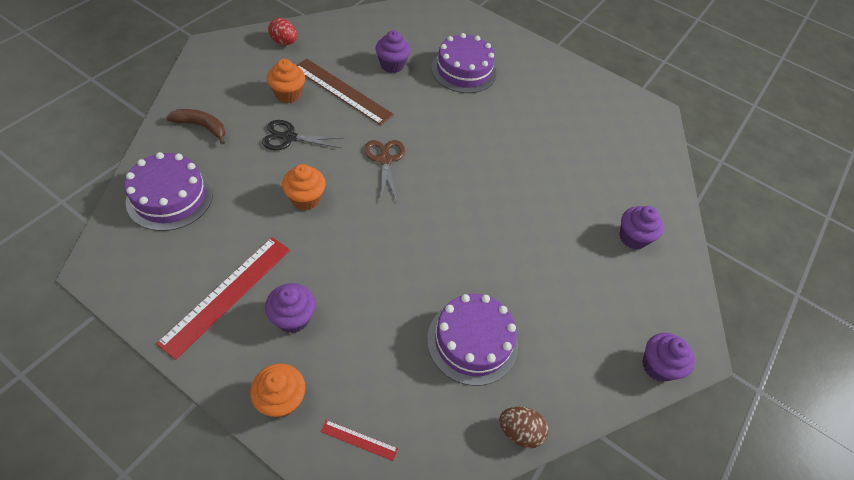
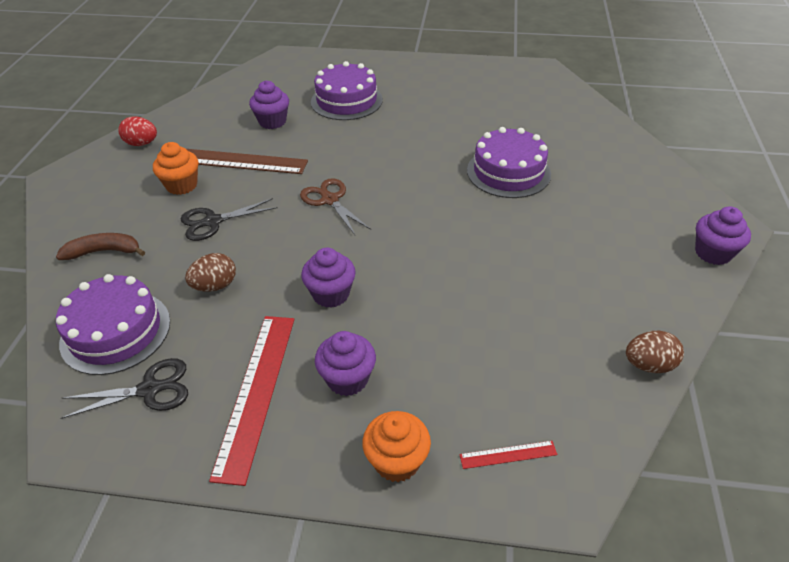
camera: 20 degrees left, 10 degrees down
(163, 254) = (149, 389): none -> black scissors
(255, 194) = (215, 286): none -> brown egg
(305, 199) = (274, 267): orange cupcake -> none
(472, 341) = (541, 312): purple cake -> purple cake (508, 172)
(633, 237) = (605, 166): purple cupcake -> purple cupcake (331, 294)

